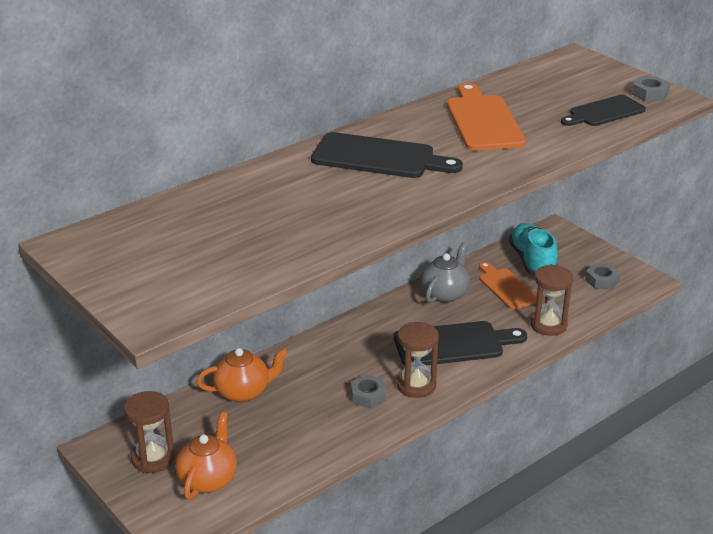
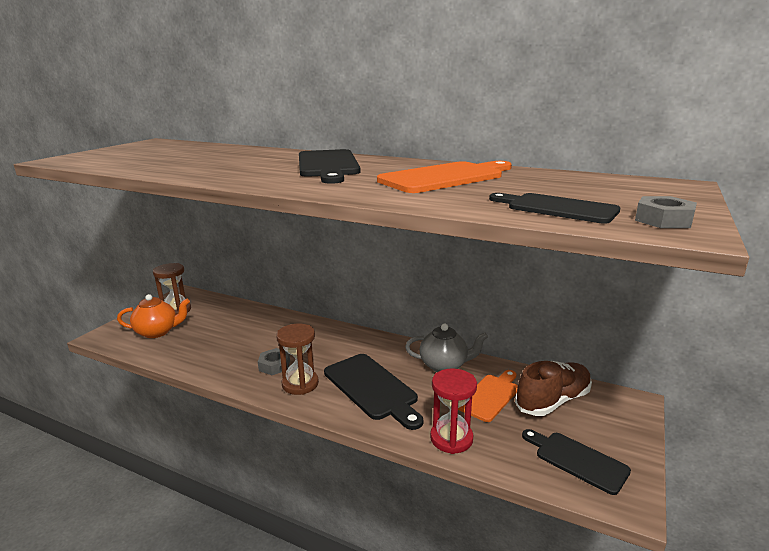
camera: 65 degrees right, 10 degrees down
(243, 392) = (256, 319): orange teapot -> none
(532, 262) = (553, 401): turquoise shoe -> brown shoe
(548, 325) = (451, 438): brown hourglass -> red hourglass
(602, 280) = (577, 460): grey nut -> black cutting board

